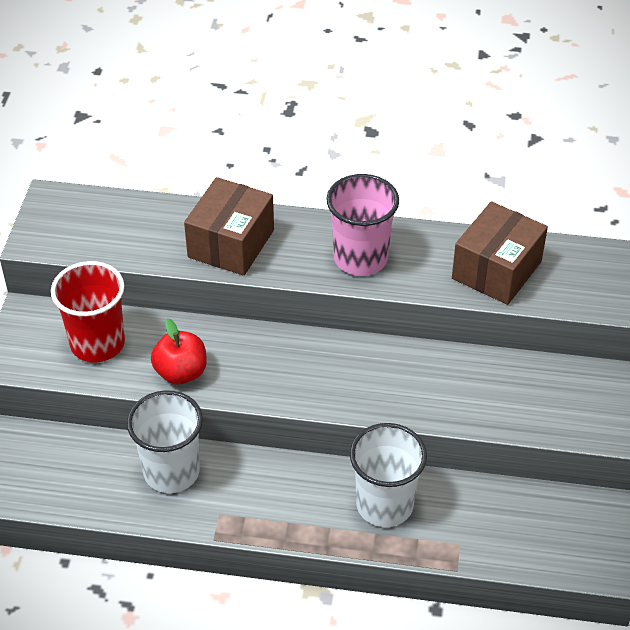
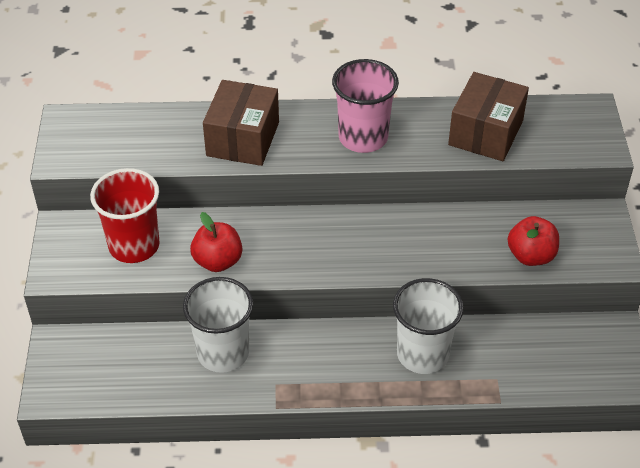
camera: 10 degrees left, 0 degrees up
(521, 413) = (531, 256): none -> red apple

